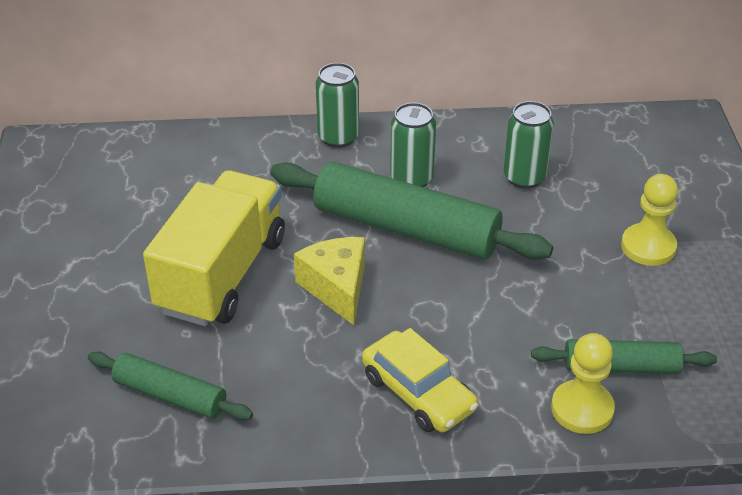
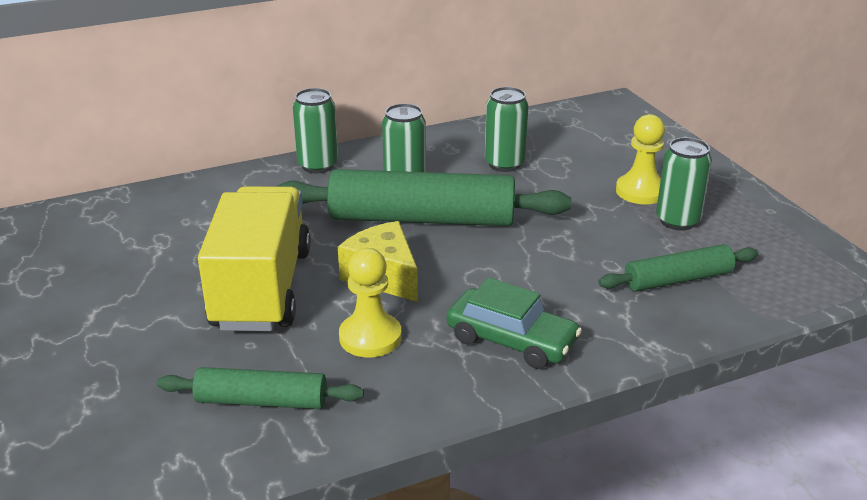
camera: 20 degrees left, 10 degrees down
(418, 393) = (511, 340): yellow car -> green car
(582, 409) = (666, 318): yellow pawn -> yellow pawn (370, 337)
(665, 294) = (677, 221): none -> green can

